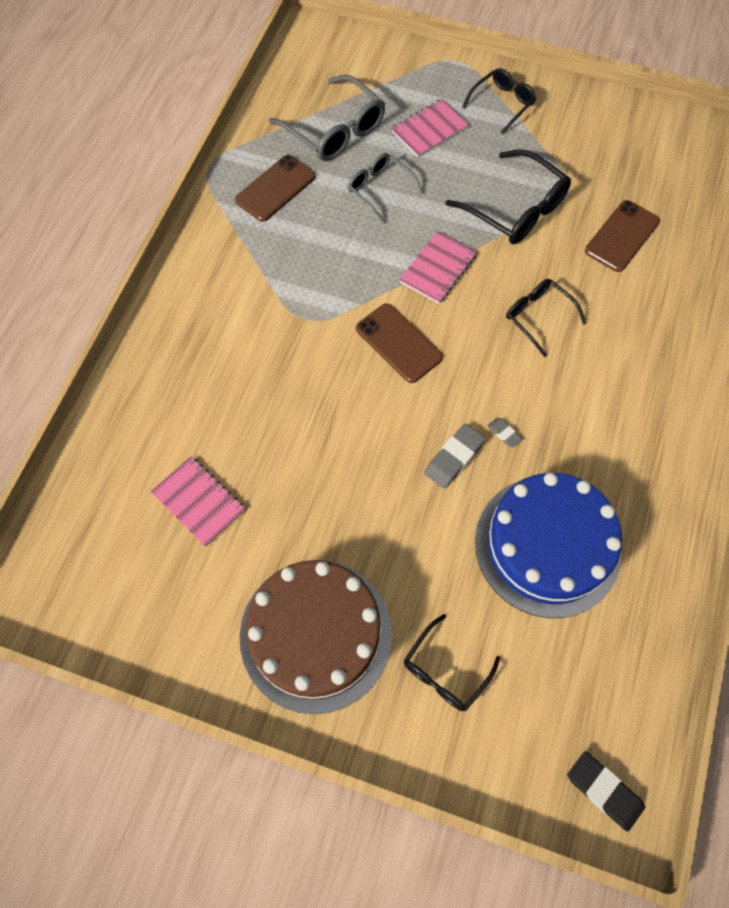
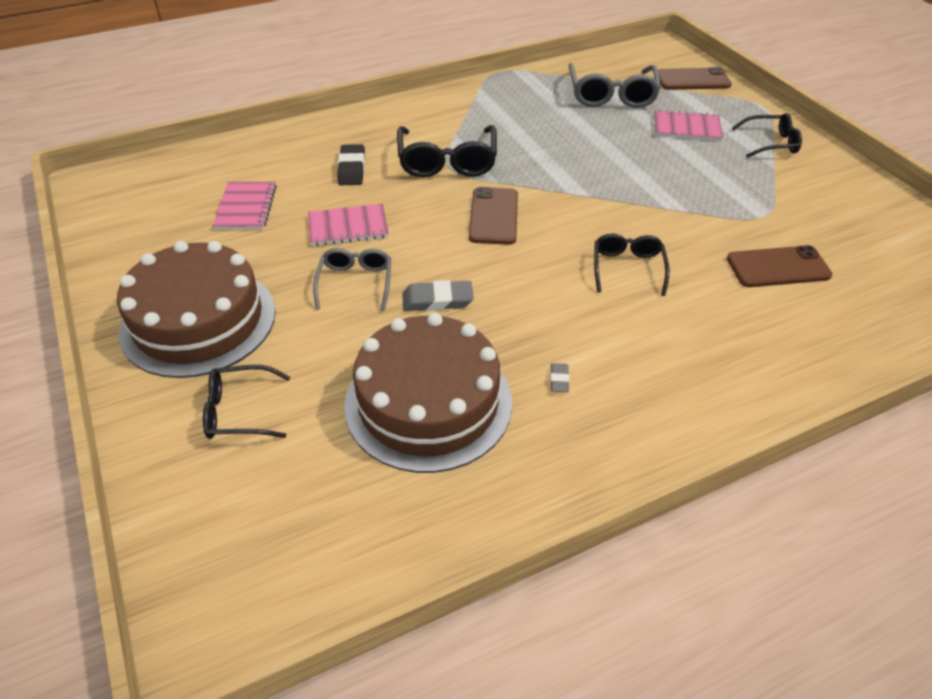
camera: 45 degrees right, 20 degrees down
(275, 188) = (527, 100): brown phone -> brown phone (693, 80)
(379, 189) = (601, 137): grey glasses -> grey glasses (355, 283)
(438, 269) = (583, 197): pink notebook -> pink notebook (348, 227)
(504, 433) = (497, 313): grey eraser -> grey eraser (559, 380)
(516, 209) = (698, 201): black glasses -> black glasses (447, 162)
(547, 545) = (428, 402): blue cake -> brown cake
(604, 791) = (221, 601): black eraser -> black eraser (351, 168)

